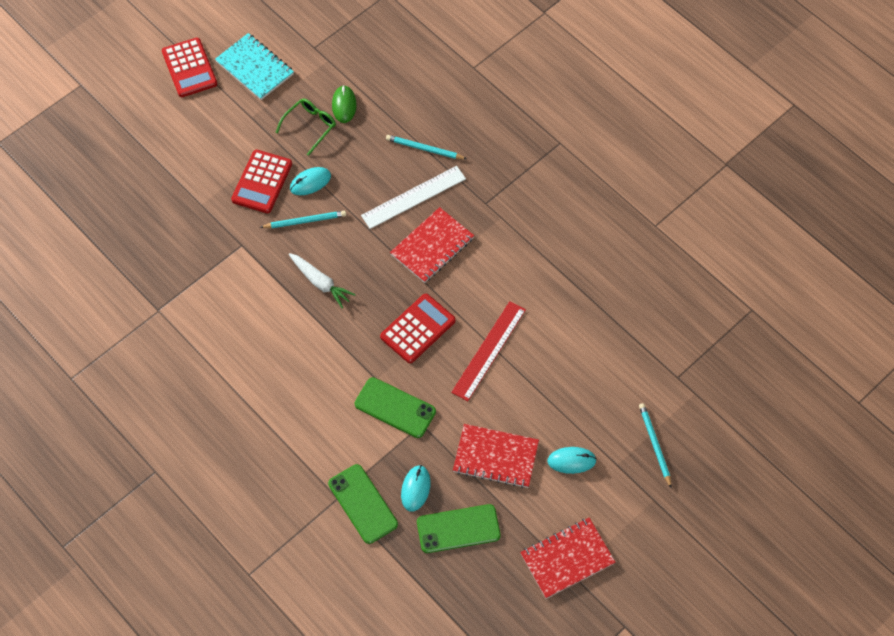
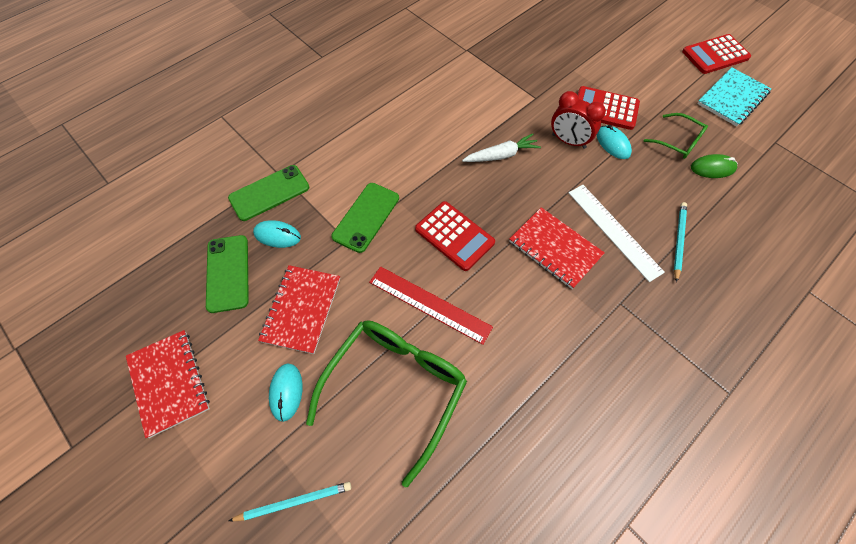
camera: 90 degrees right, 0 degrees up
(305, 221) = (568, 141): turquoise pencil -> red clock
(320, 283) = (501, 155): white carrot -> white carrot turned 150 degrees counterclockwise
(564, 376) = (395, 387): none -> green glasses

